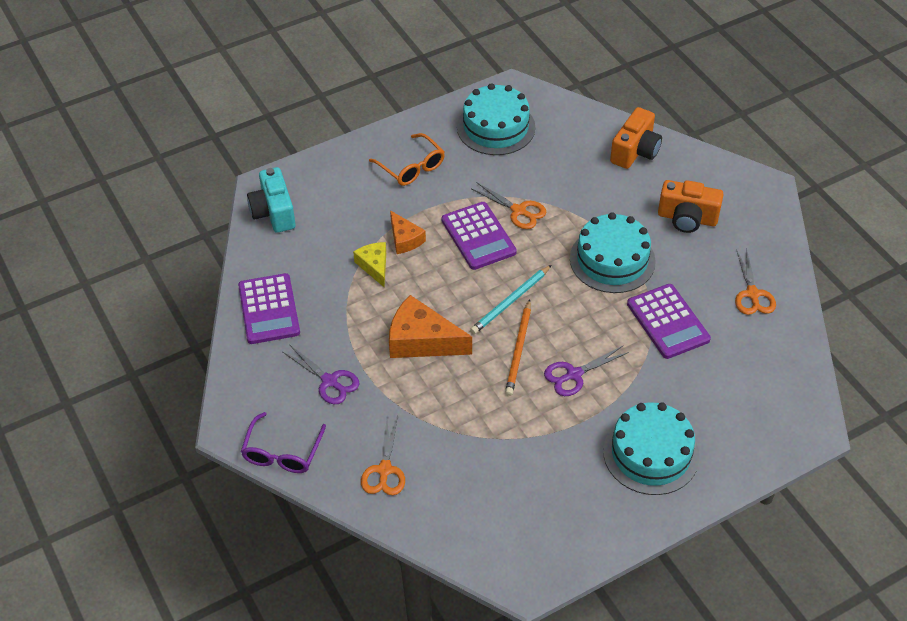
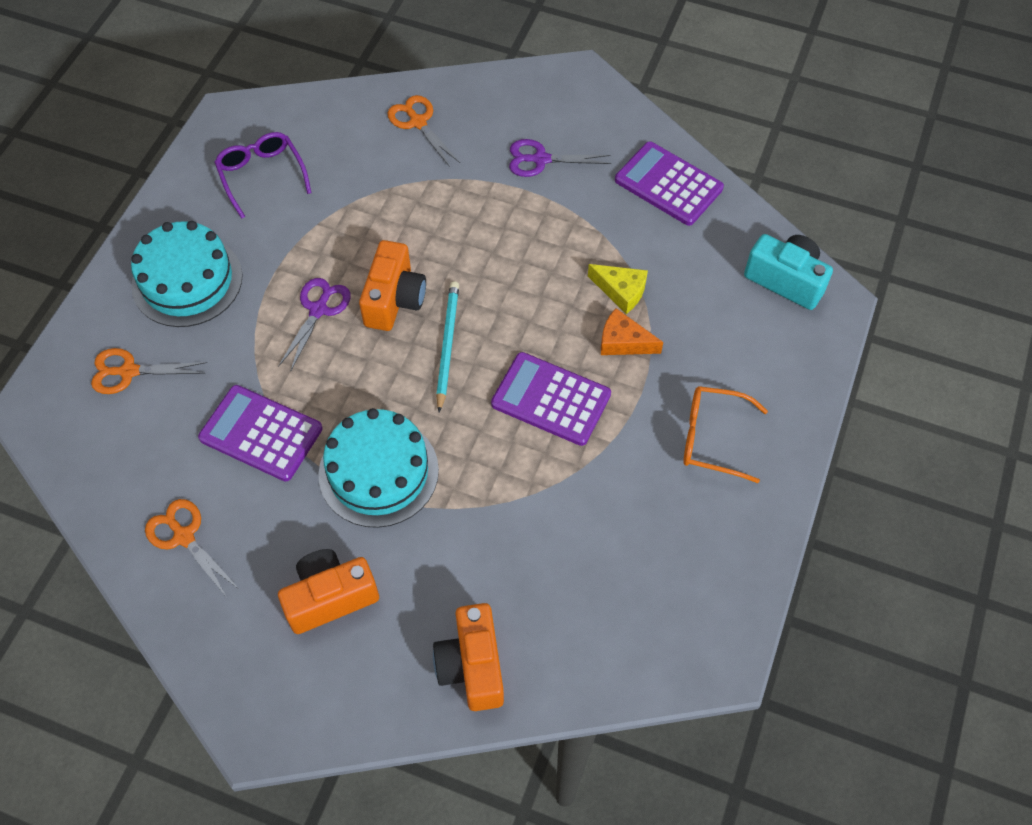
camera: 140 degrees right, 10 degrees up
(282, 452) = (517, 84): purple glasses -> purple glasses (262, 176)
(422, 340) = (496, 248): orange cheese -> none
(496, 127) = (678, 573): turquoise cake -> none
(518, 211) = (537, 464): orange scissors -> orange scissors (129, 371)
(519, 350) = (394, 299): orange pencil -> orange camera

